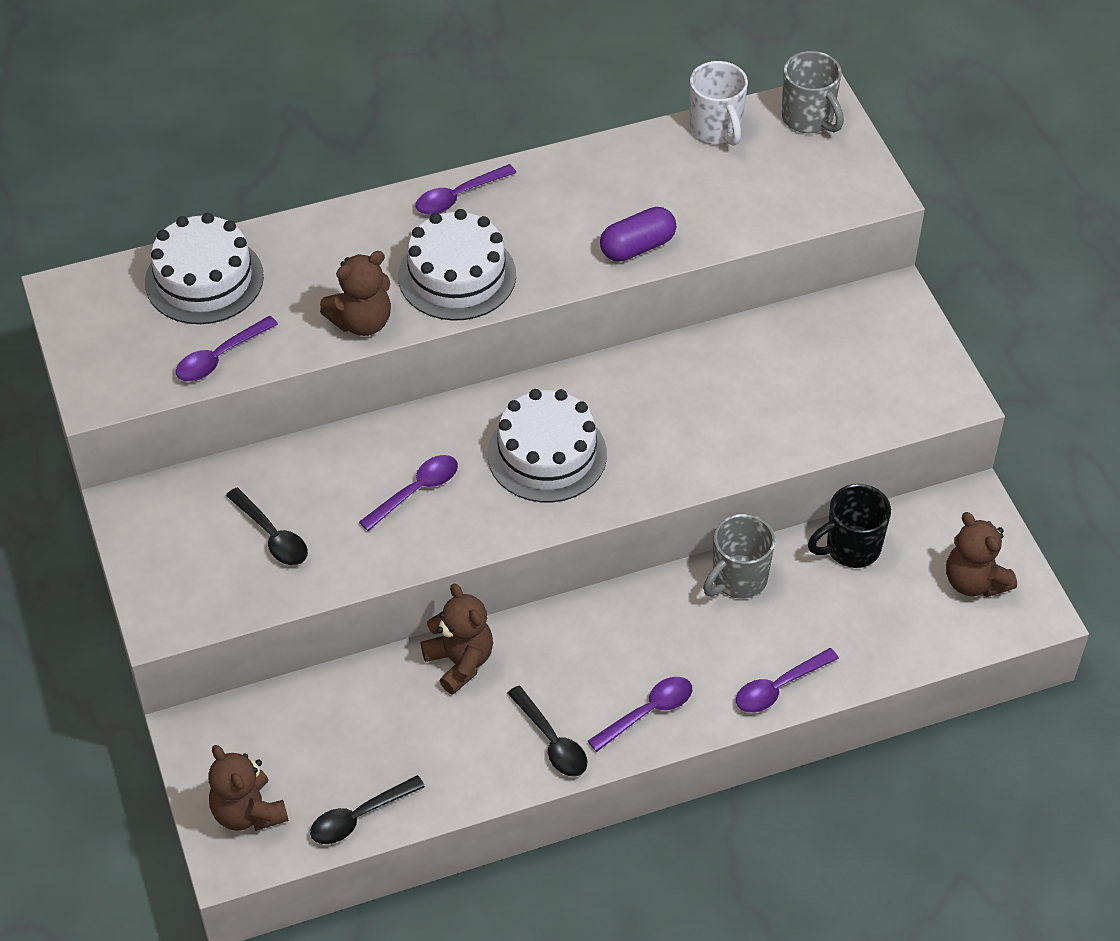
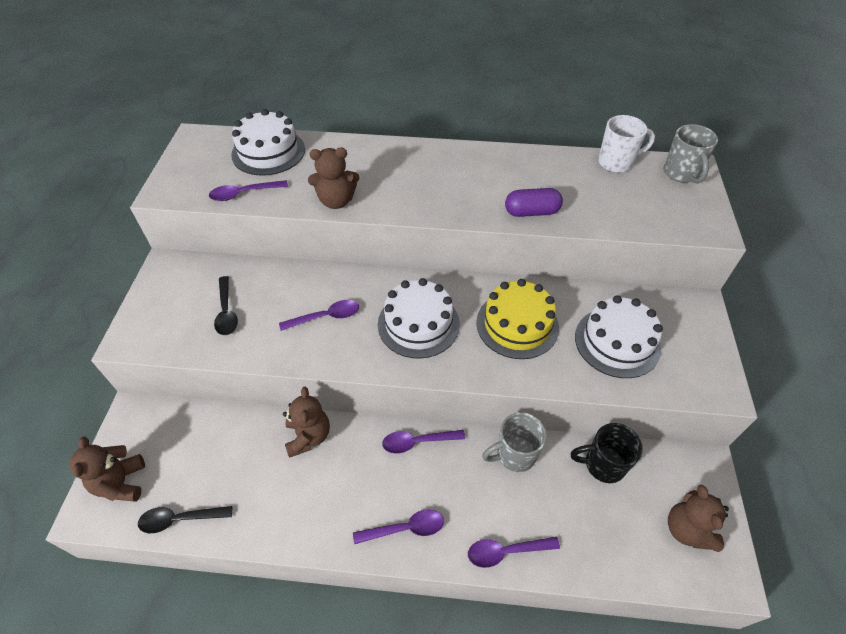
camera: 25 degrees right, 0 degrees up
(457, 275) = (409, 193): white cake -> white cake (617, 342)
(459, 196) = (438, 153): purple spoon -> purple spoon (418, 442)
(551, 740) = (331, 520): black spoon -> none
(676, 408) = (517, 324): none -> yellow cake
(716, 129) = (616, 163): white mug -> white mug turned 105 degrees counterclockwise

